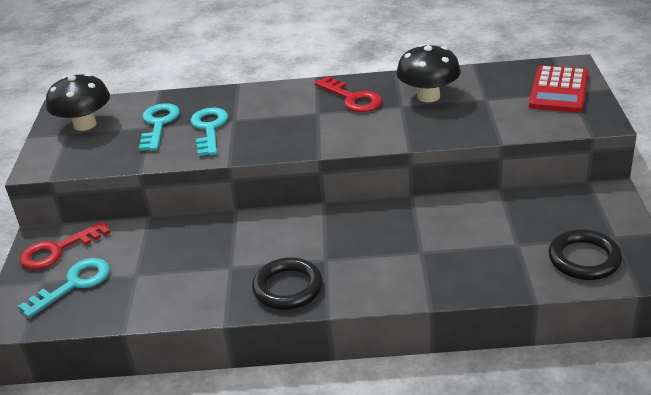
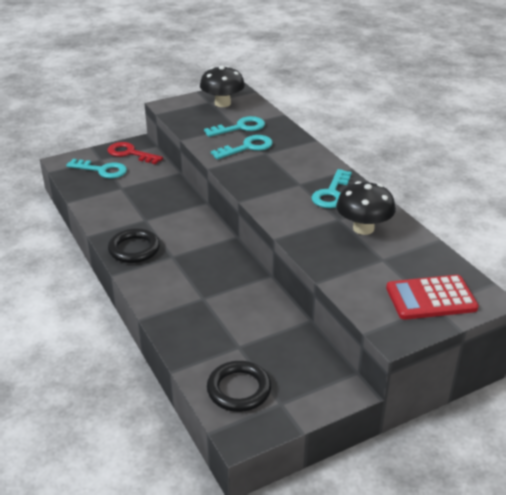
camera: 60 degrees right, 0 degrees up
(352, 98) = (331, 193): red key -> turquoise key

